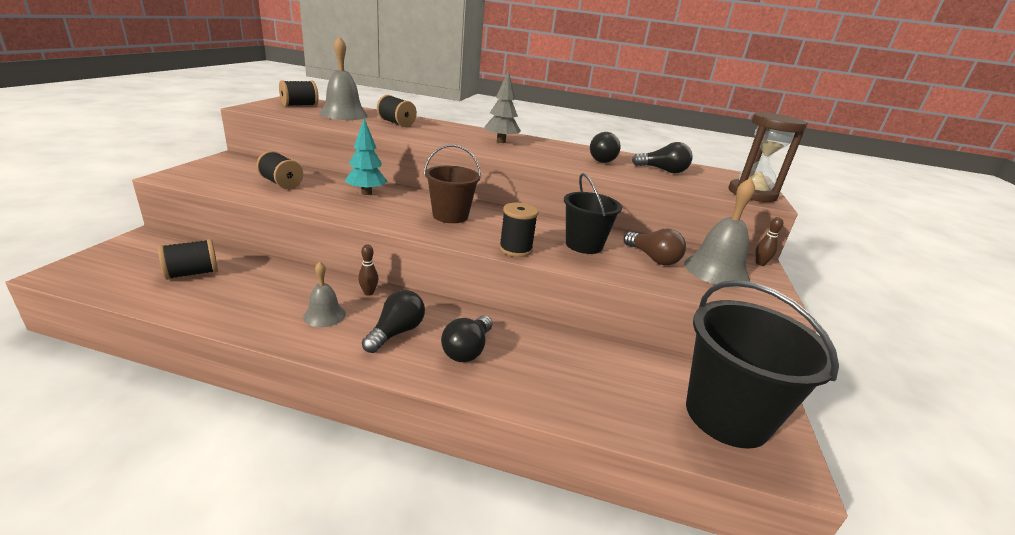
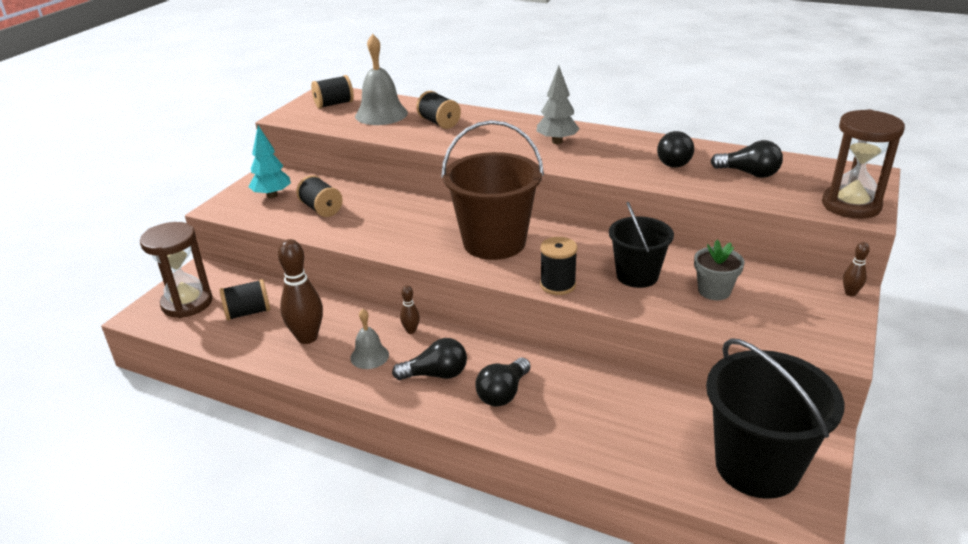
camera: 15 degrees right, 5 degrees up
(122, 263) = (187, 303): none -> brown hourglass
(256, 297) = (307, 337): none -> brown bowling pin
(366, 193) = (407, 216): turquoise tree -> turquoise tree (272, 195)
(396, 332) = (436, 374): black light bulb -> black light bulb turned 45 degrees clockwise
(450, 216) = (494, 242): brown bucket -> brown bucket, size x1.63
(653, 258) = (714, 291): brown light bulb -> grey flower pot
(716, 270) = (786, 305): grey bell -> none

